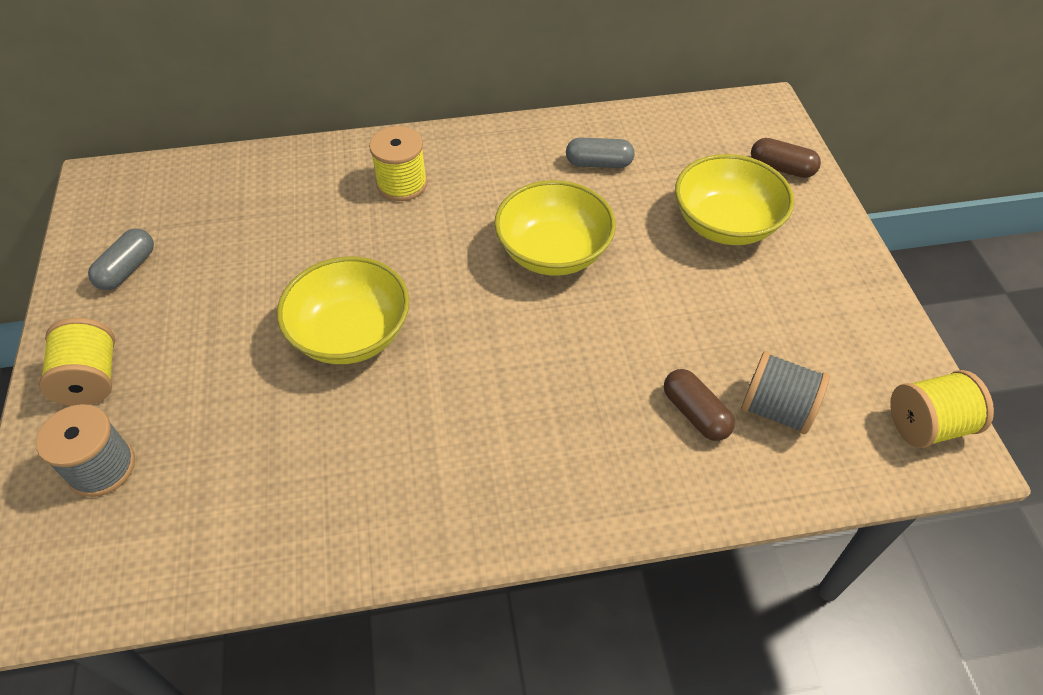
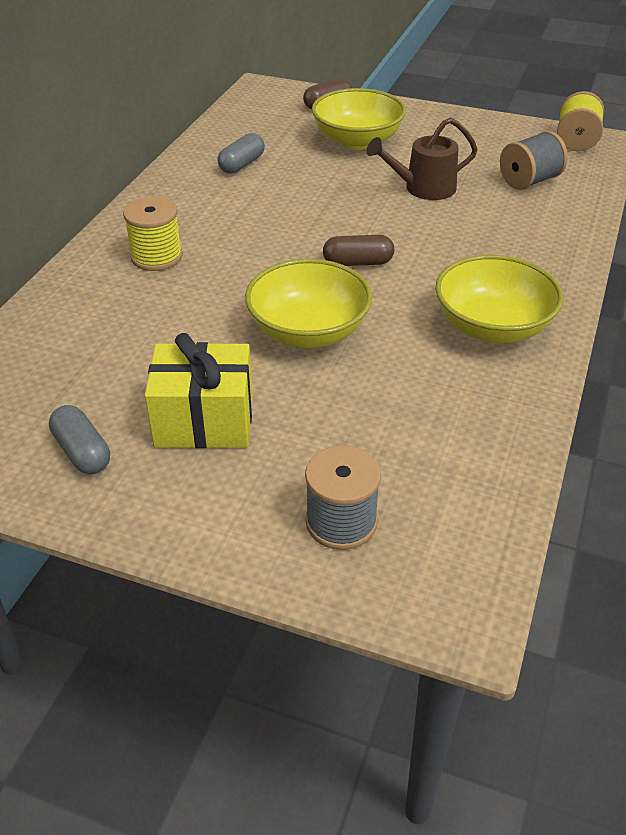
camera: 60 degrees left, 10 degrees down
(91, 379) = (218, 509): yellow spool -> none
(193, 321) = (204, 420): none -> yellow gift
(553, 252) = (314, 212): yellow bowl -> yellow bowl (492, 327)
(673, 317) = (423, 188): none -> brown watering can
(695, 413) = (511, 209): brown capsule -> brown capsule (358, 263)

